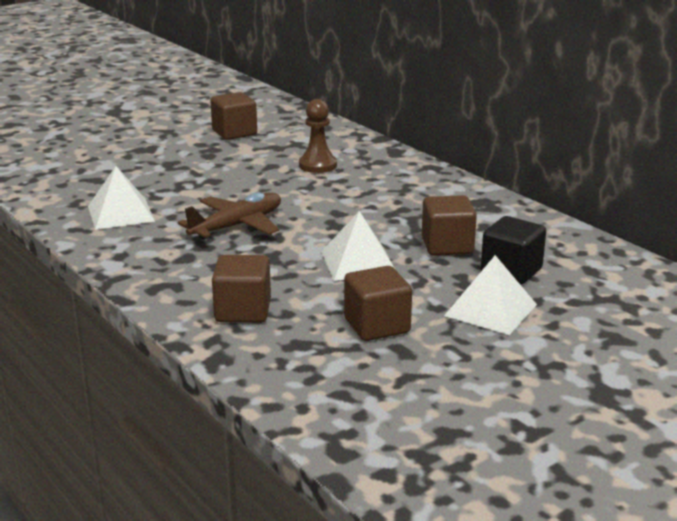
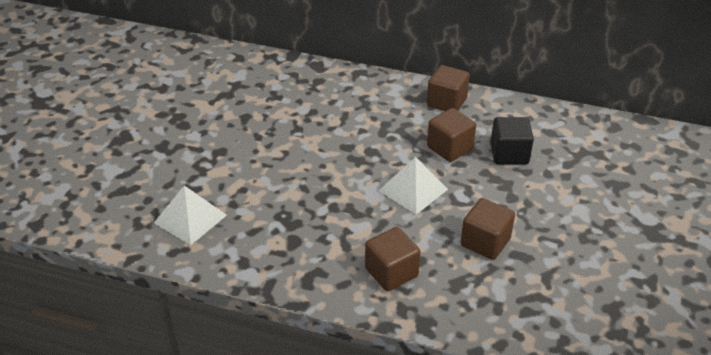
camera: 35 degrees left, 15 degrees up
(234, 133) = (174, 90): brown cube -> brown cube (446, 102)
(237, 226) = (293, 192): brown plane -> none
(317, 165) = (279, 102): brown pawn -> none
(491, 310) = (532, 194): white pyramid -> none

